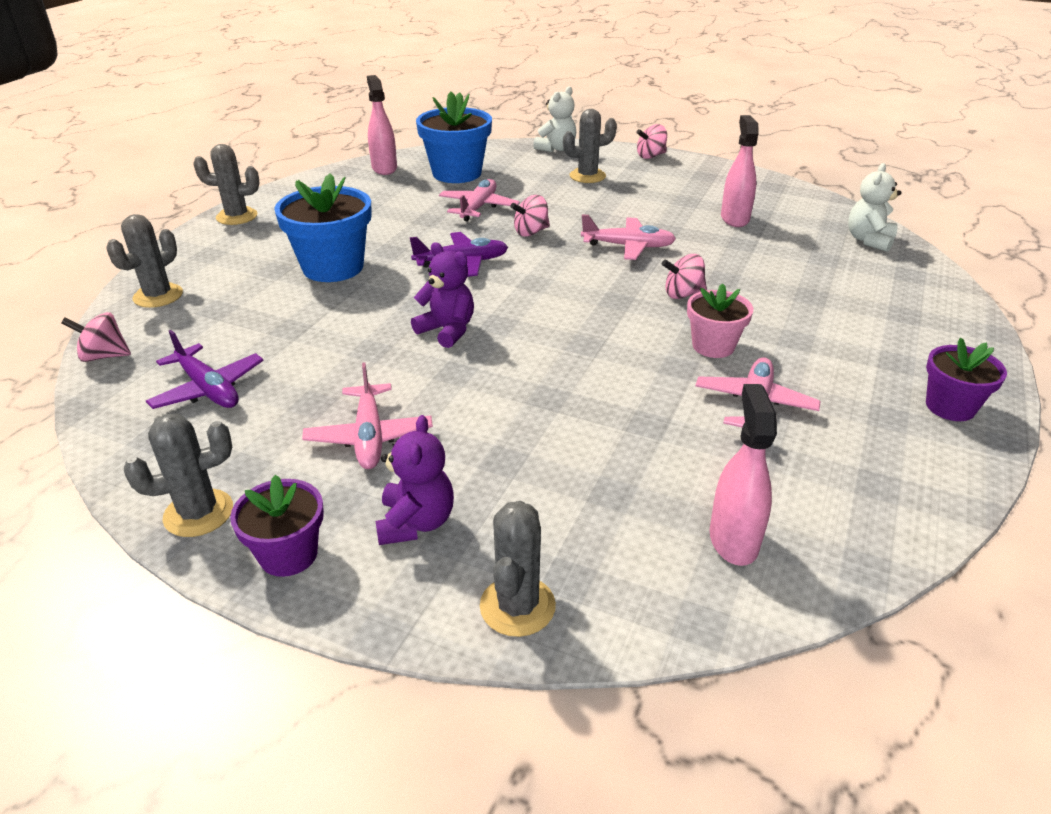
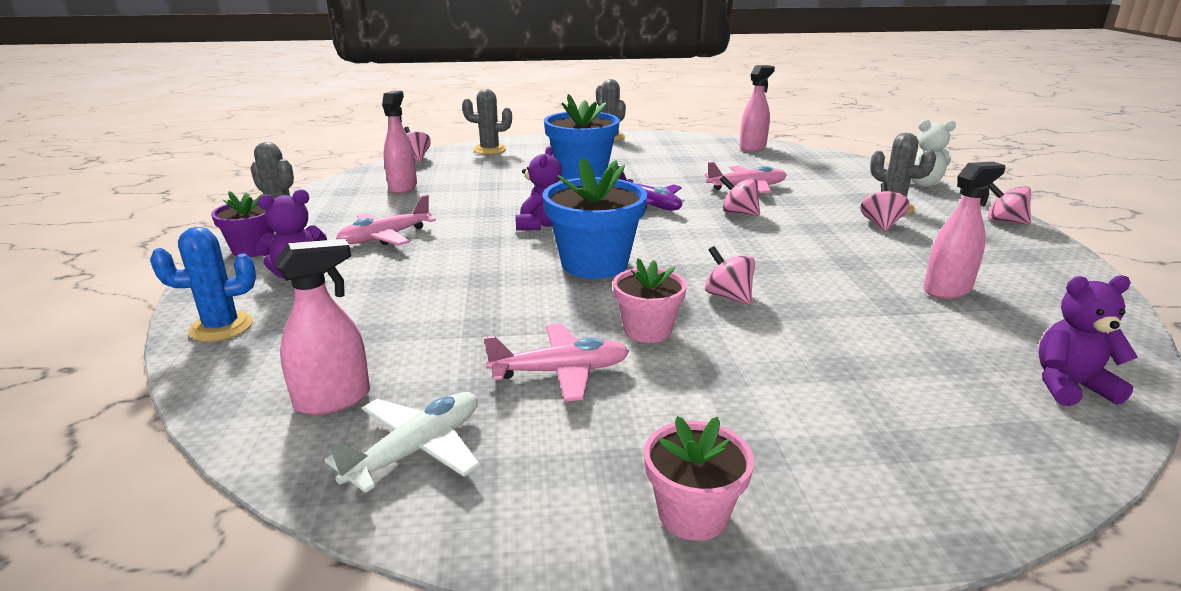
camera: 60 degrees right, 10 degrees down
(208, 389) = (403, 187): purple plane -> pink spray bottle
(457, 173) = (791, 167): blue flower pot -> blue flower pot (594, 264)
(517, 606) = (221, 327): grey cactus -> blue cactus
(614, 193) = (881, 224): none -> pink spinning top
(628, 246) = (782, 253): pink plane -> none
(835, 505) = (417, 450): none -> white plane
(869, 240) = (1070, 386): white teddy bear -> purple teddy bear
(950, 407) = (693, 514): purple flower pot -> pink flower pot

